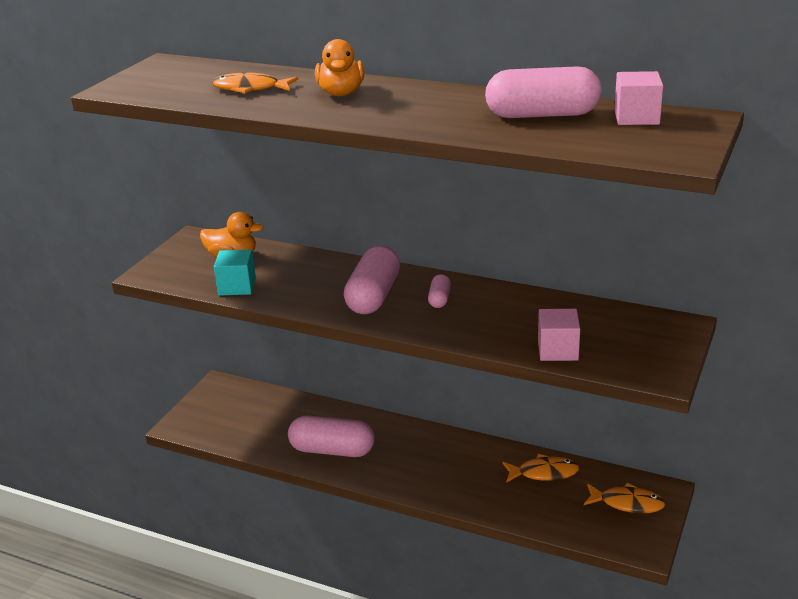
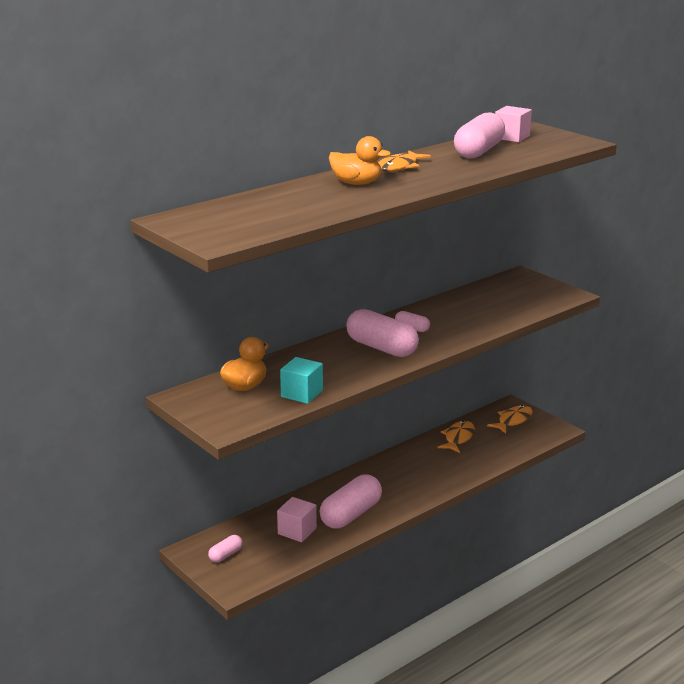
camera: 65 degrees left, 5 degrees down
(221, 404) = (226, 555): none -> pink capsule
(250, 89) = (299, 203): orange fish -> orange fish (399, 167)
(557, 350) = (516, 312): pink cube -> pink cube (297, 531)

